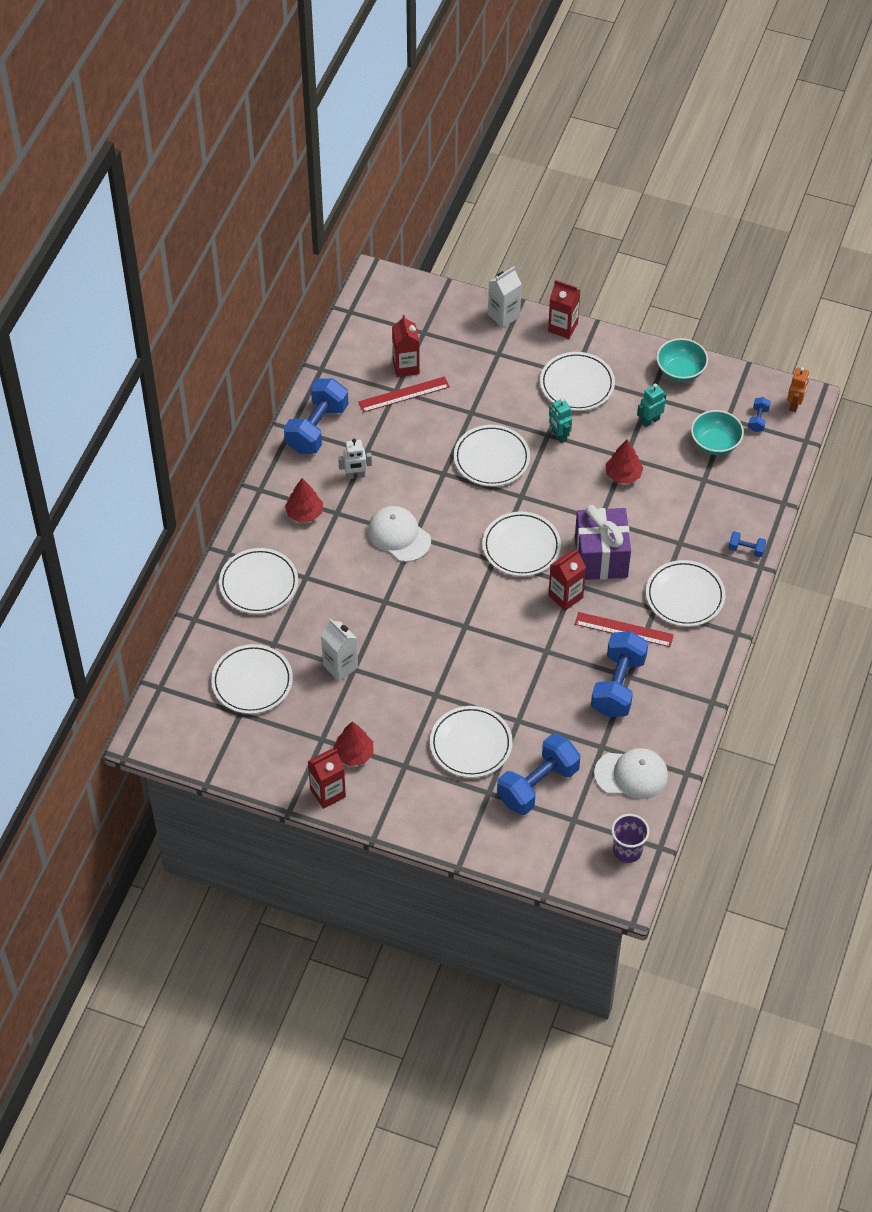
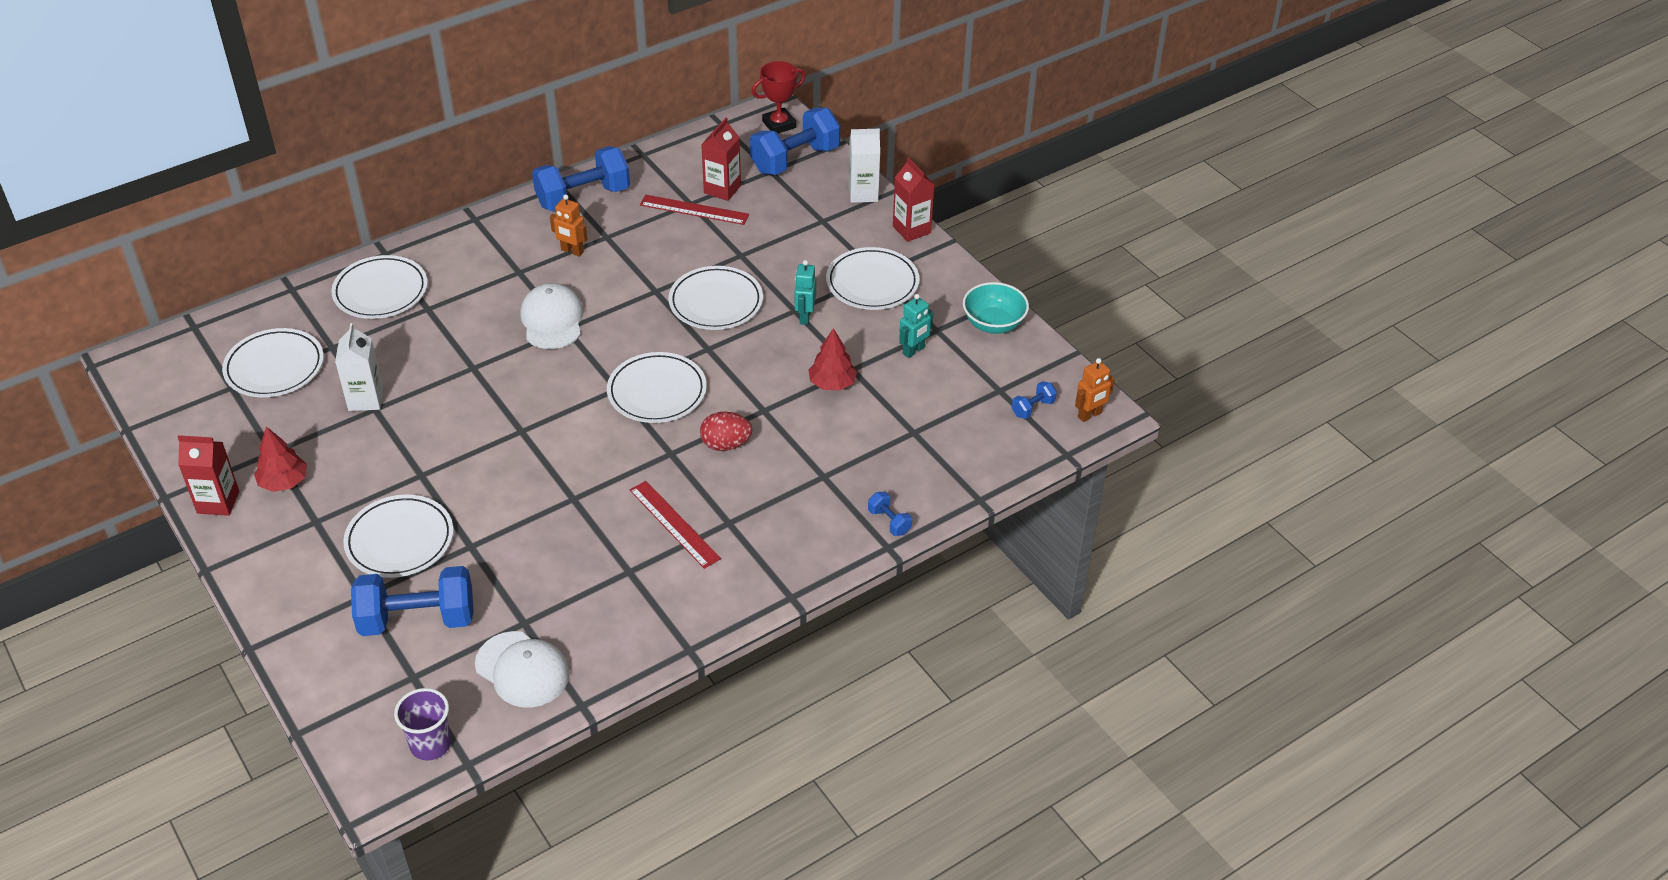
camera: 35 degrees right, 10 degrees down
(304, 513) = (490, 257): red tree -> none
(355, 475) = (572, 251): white robot -> orange robot
(390, 289) = (779, 124): none -> red trophy
(565, 596) = (649, 460): red carton -> none
(601, 557) = (726, 444): purple gift -> red egg
(618, 685) = (608, 573): blue dumbbell -> blue dumbbell (795, 160)
(650, 421) = (913, 351): turquoise robot -> turquoise robot turned 135 degrees clockwise
(685, 596) = (773, 529): white plate -> none
(715, 443) = (961, 406): turquoise bowl -> none

